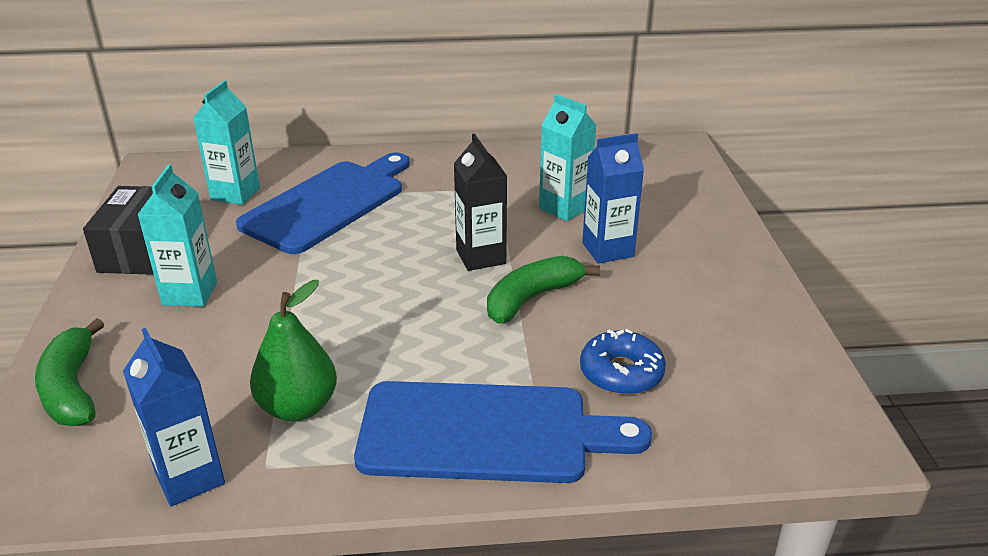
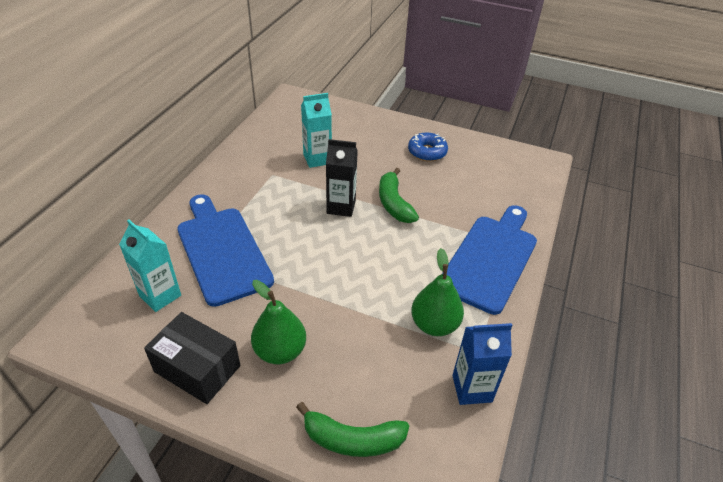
camera: 65 degrees left, 10 degrees up
(190, 293) = (280, 351): turquoise carton -> green pear
(607, 250) = (369, 162): blue carton -> none
(621, 373) = (470, 199): blue donut -> blue donut (427, 152)

